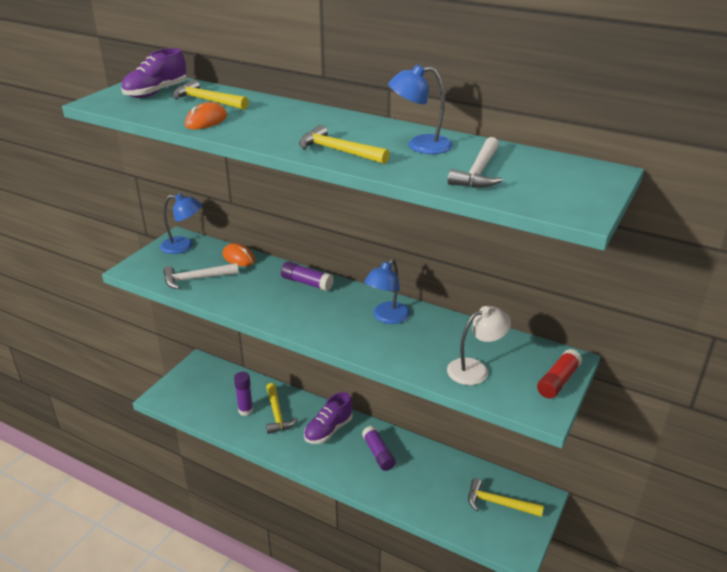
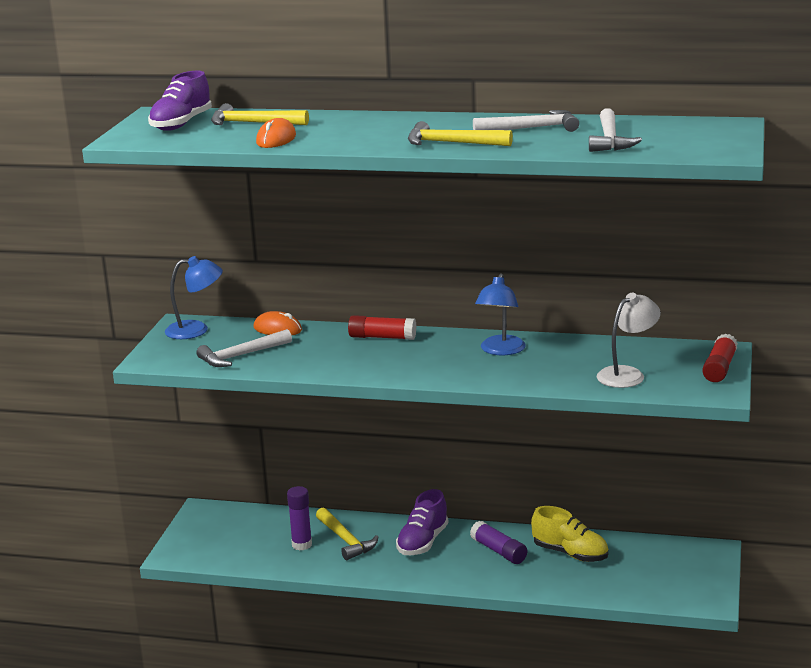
camera: 15 degrees left, 10 degrees down
(306, 283) = (382, 337): purple glue stick -> red glue stick
(420, 145) = (531, 128): blue lamp -> white hammer
(430, 470) = (570, 554): none -> yellow shoe
(499, 503) = (667, 565): yellow hammer -> none

